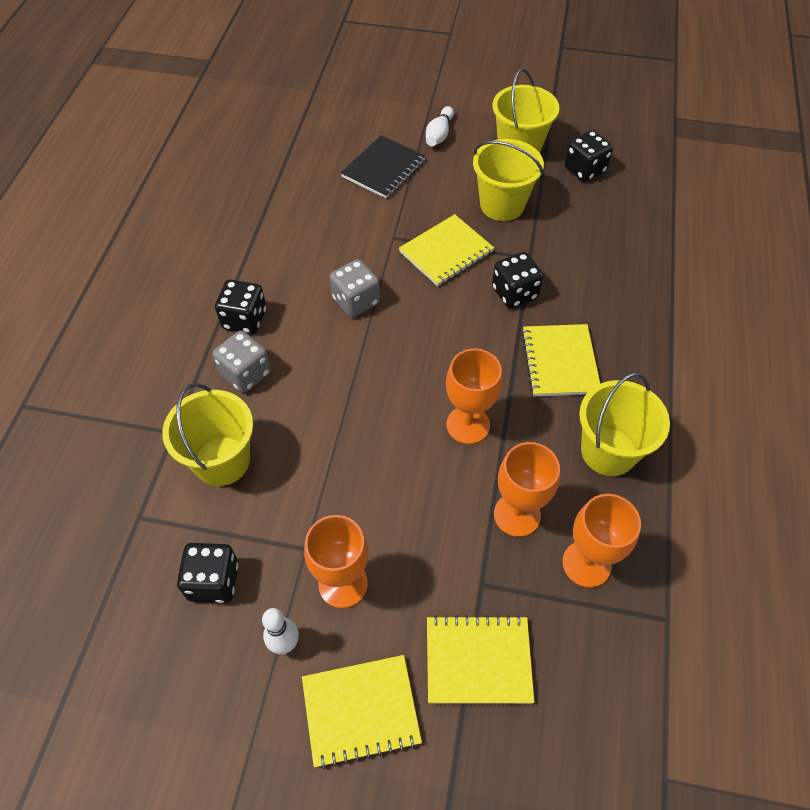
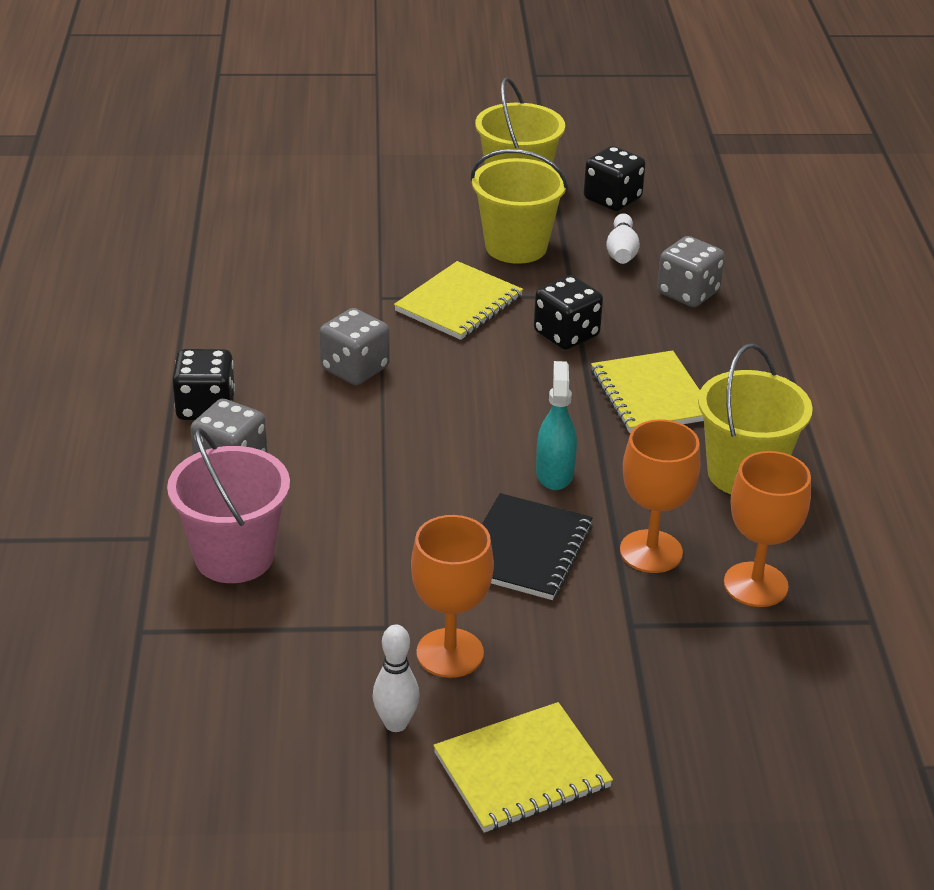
camera: 15 degrees left, 20 degrees down
(213, 581) = (273, 678): black dice -> none
(222, 461) = (234, 556): yellow bucket -> pink bucket
(383, 169) = (339, 227): black notebook -> black notebook (525, 550)
(439, 134) = (402, 183): white bowling pin -> white bowling pin (621, 251)
(468, 425) = (554, 473): orange goblet -> turquoise spray bottle
(478, 660) = (654, 697): yellow notebook -> none
(615, 267) = (688, 293): none -> grey dice

